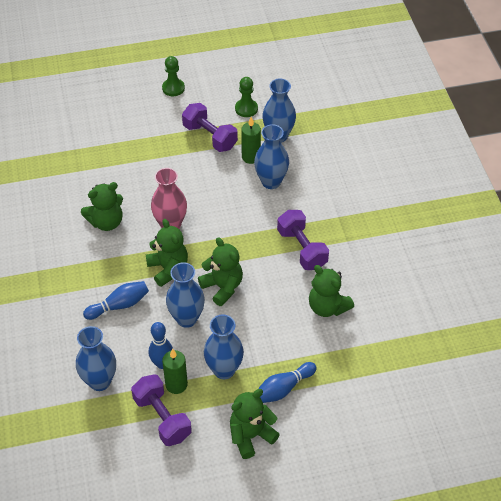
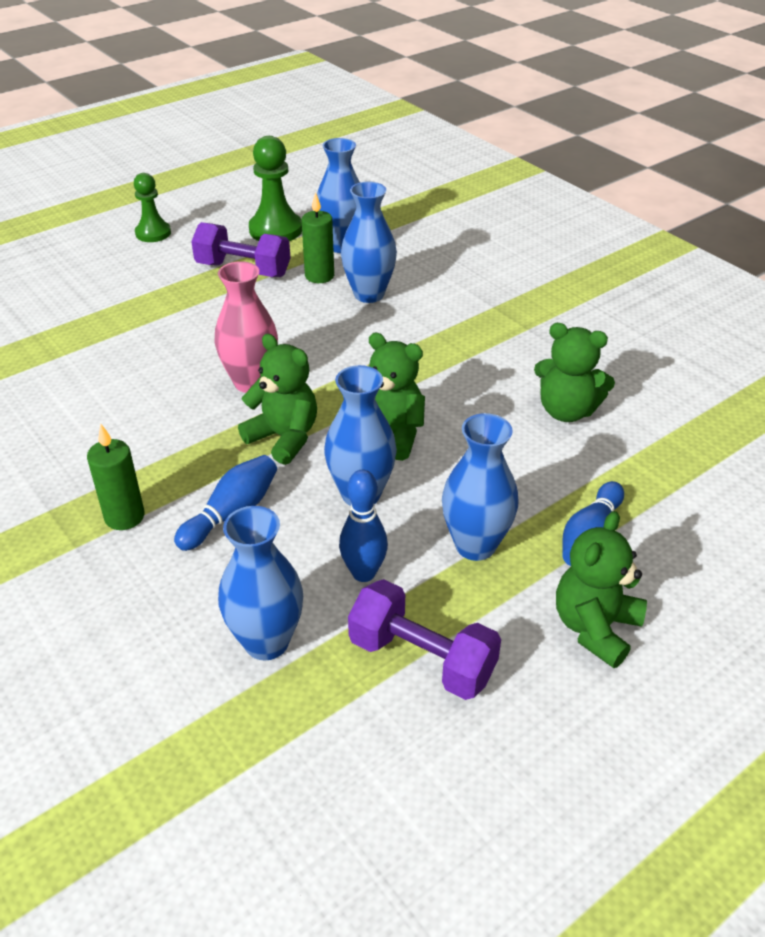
camera: 25 degrees left, 10 degrees down
(106, 222) = (140, 408): green teddy bear -> none
(176, 384) = (410, 596): green candle -> green candle (124, 517)
(246, 109) = (275, 230): green pawn -> green pawn, size x1.53
(302, 249) = (472, 355): purple dumbbell -> none

